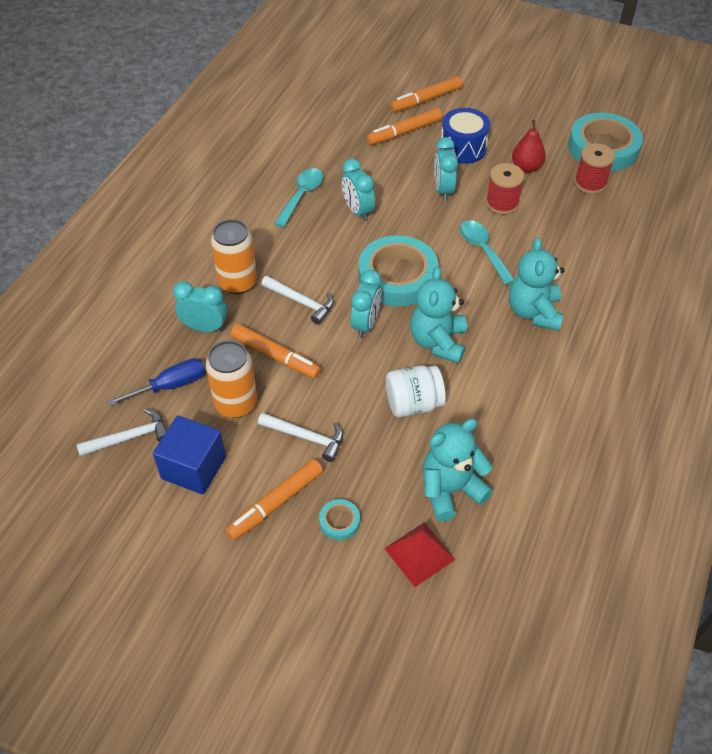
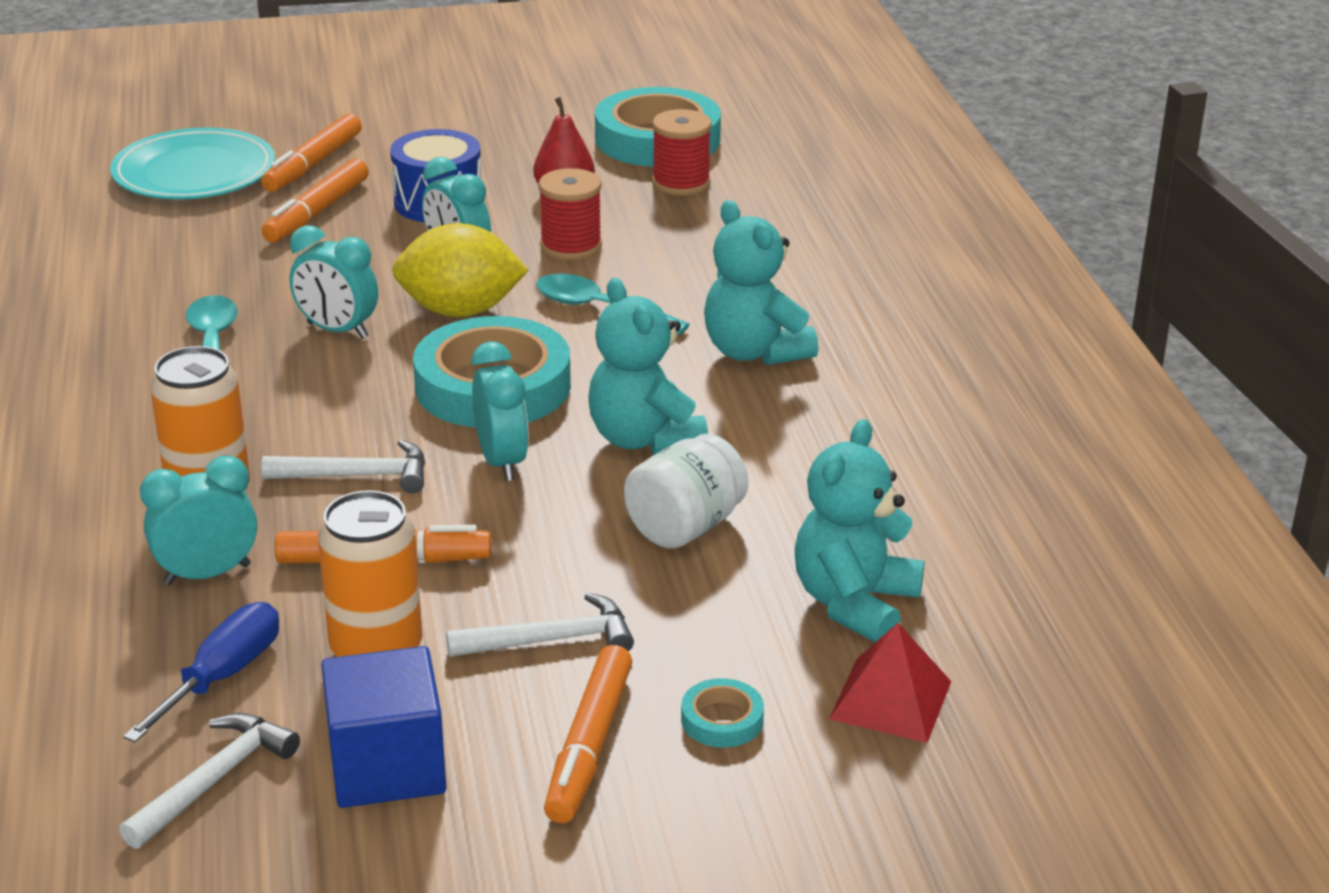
camera: 35 degrees left, 20 degrees down
(371, 85) = (194, 172): none -> turquoise plate
(419, 223) = (460, 311): none -> yellow lemon

